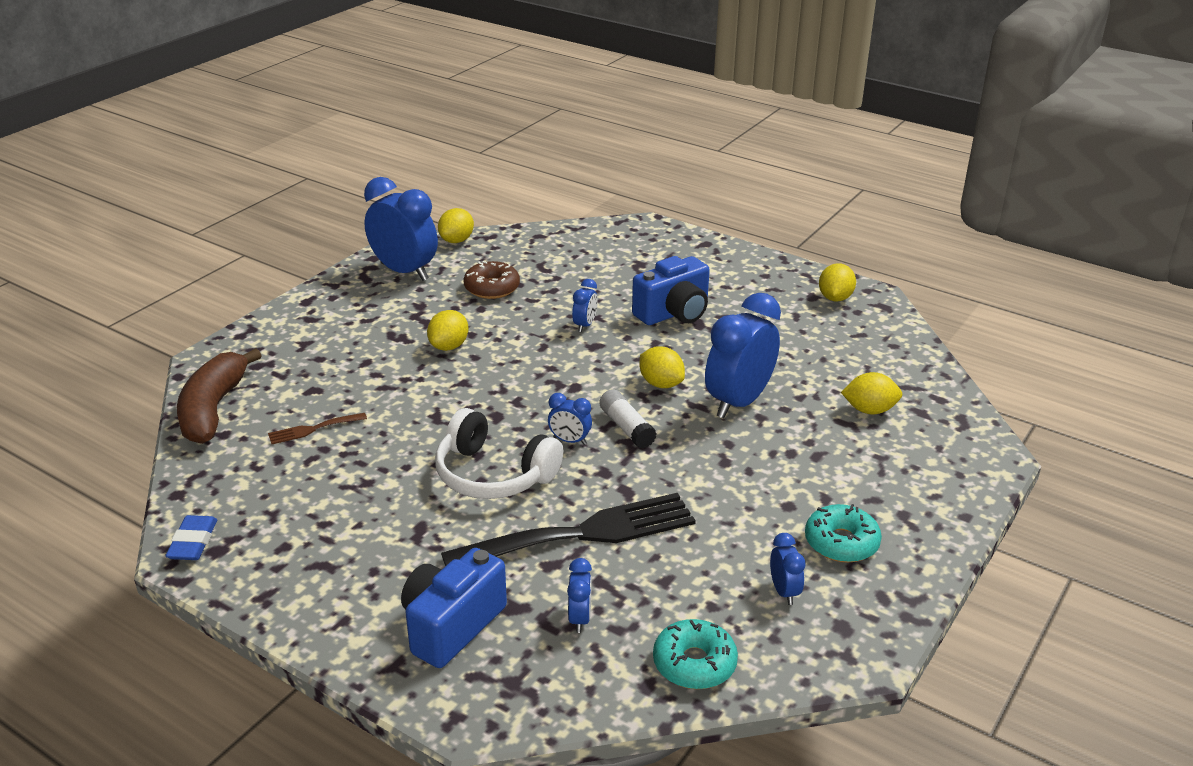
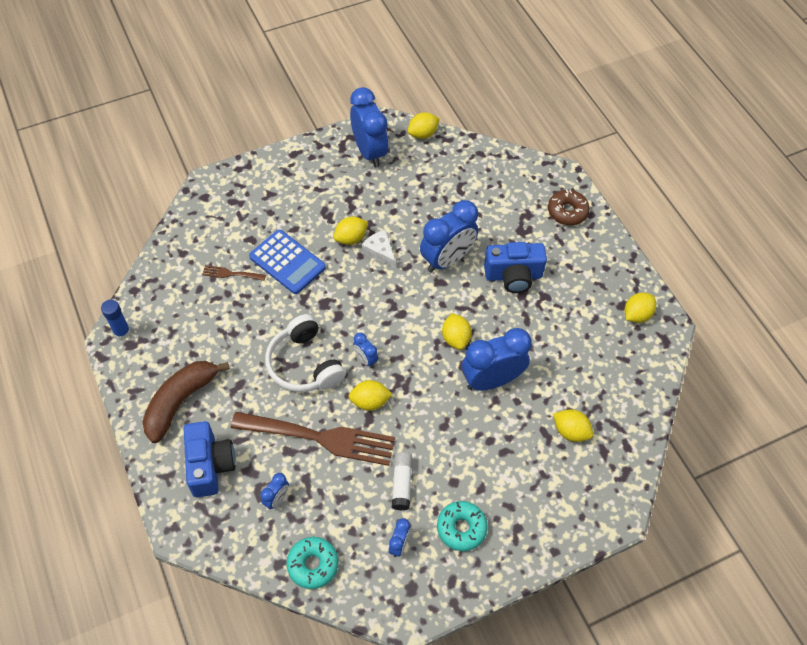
camera: 30 degrees right, 25 degrees up
(193, 542) = (122, 332): blue eraser -> blue glue stick
(213, 409) = (188, 229): brown banana -> brown banana (180, 401)
(383, 393) = (287, 262): none -> blue calculator
(451, 626) = (210, 465): blue camera -> blue camera turned 105 degrees clockwise
(492, 288) = (413, 194): brown donut -> brown donut (567, 211)
(496, 345) = (380, 251): none -> white cheese
(582, 534) = (320, 438): black fork -> brown fork
(584, 325) = (447, 259): blue clock -> blue clock, size x2.18
(613, 476) = (370, 402): none -> yellow lemon
(626, 427) = (406, 366): white glue stick -> white glue stick (402, 483)

